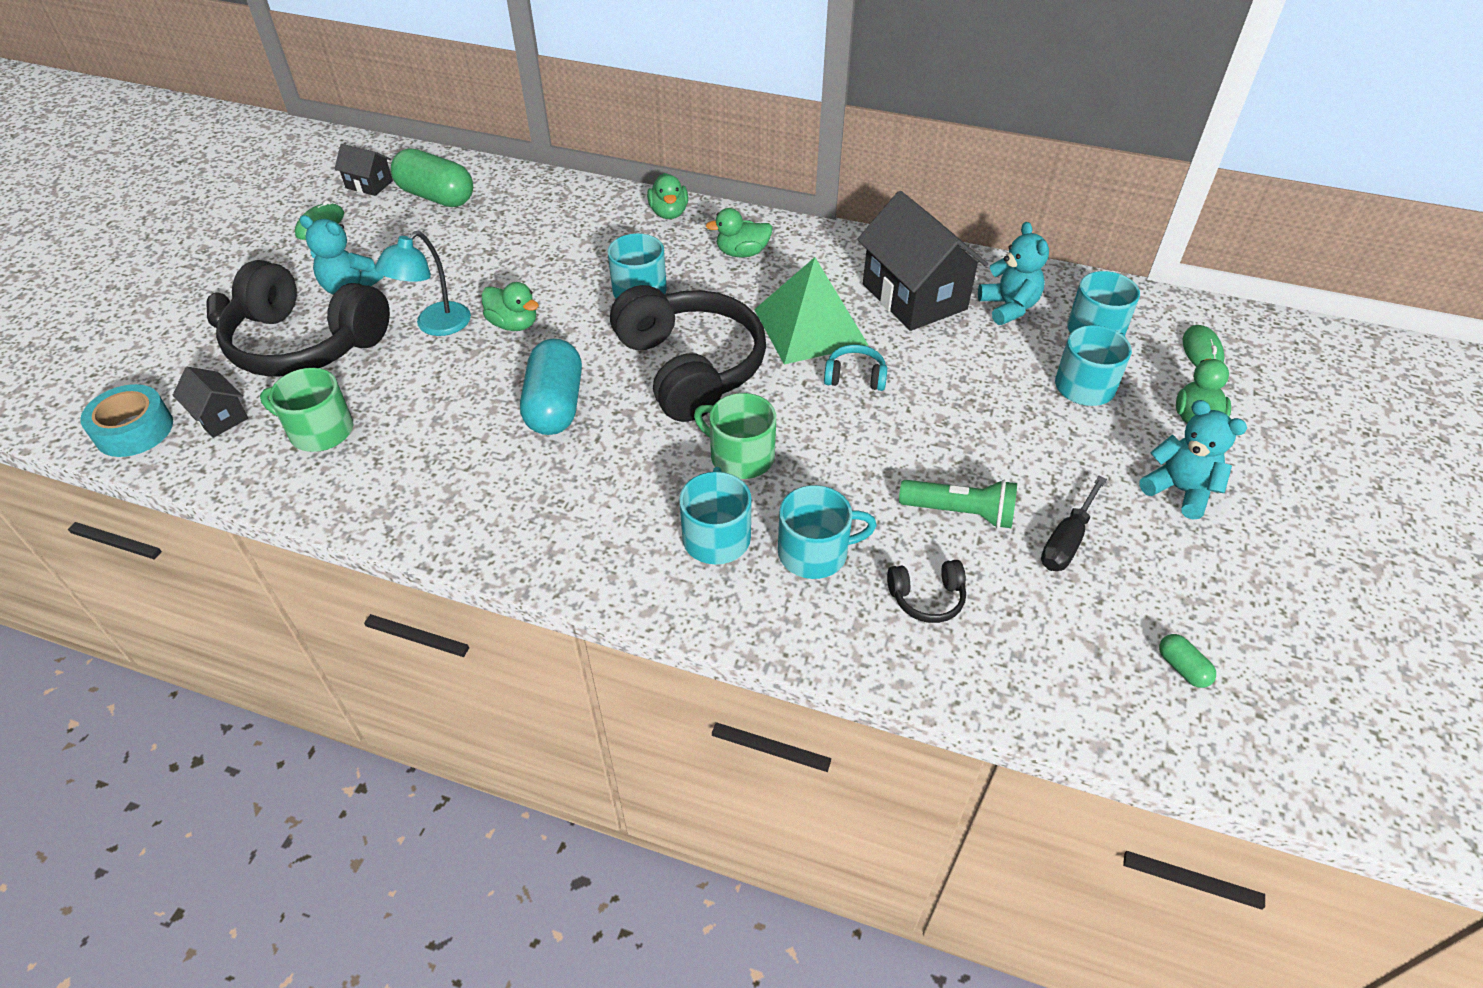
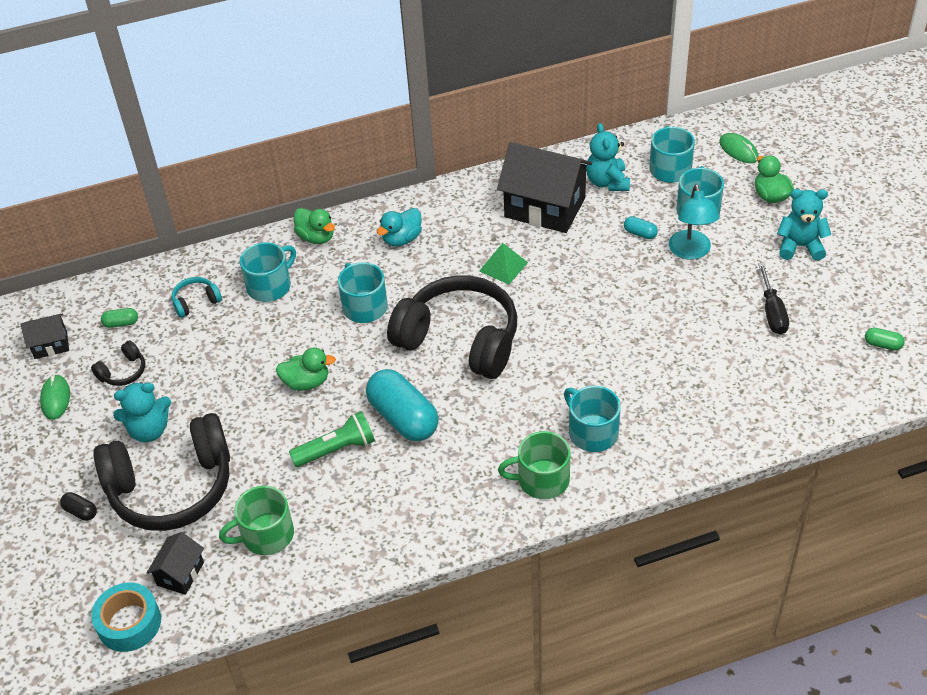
camera: 35 degrees left, 0 degrees up
(219, 417) = (180, 574): black house -> black house turned 75 degrees counterclockwise
(435, 326) = (252, 417): turquoise lamp -> turquoise lamp (691, 252)
(436, 197) = (121, 323): green capsule -> green capsule, size x0.43
(740, 456) = (553, 376): green mug -> green mug (542, 480)
(742, 253) = (402, 239): green duck -> turquoise duck
(810, 327) = (503, 266): green pyramid -> green pyramid, size x0.51
(815, 552) = (654, 405): turquoise mug -> turquoise mug (270, 286)
(855, 377) = (565, 284): turquoise headphones -> turquoise headphones (196, 302)
(927, 598) = (735, 390): black headphones -> black headphones (123, 372)
(960, 512) = (705, 331): green flashlight -> green flashlight (337, 449)
(991, 373) = (640, 233): none -> turquoise capsule
(1008, 307) = (607, 182): turquoise teddy bear -> turquoise teddy bear turned 135 degrees counterclockwise

